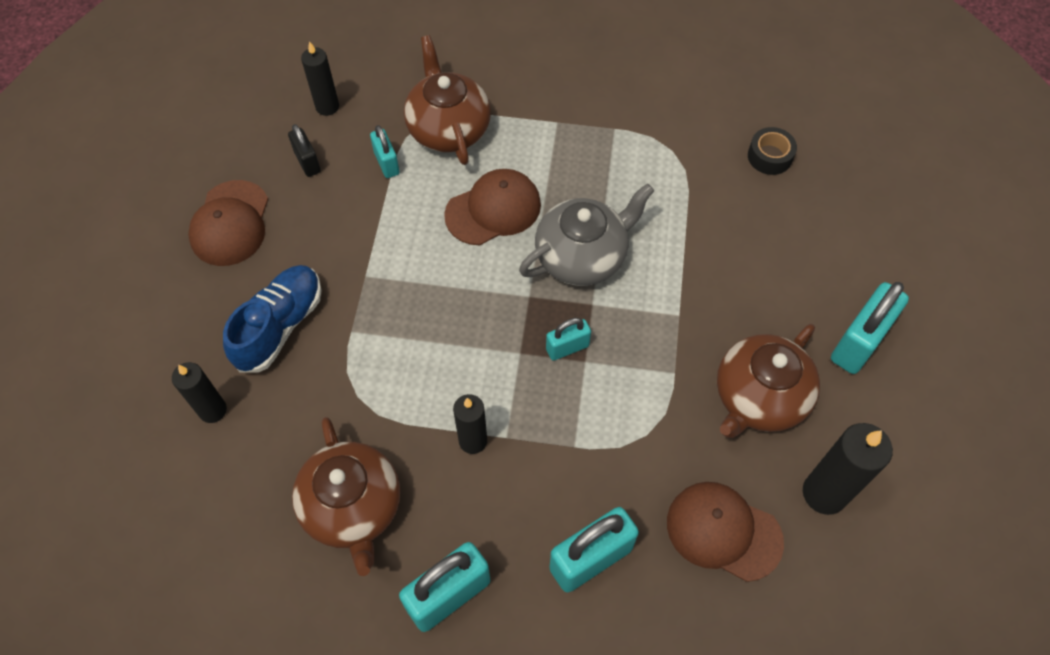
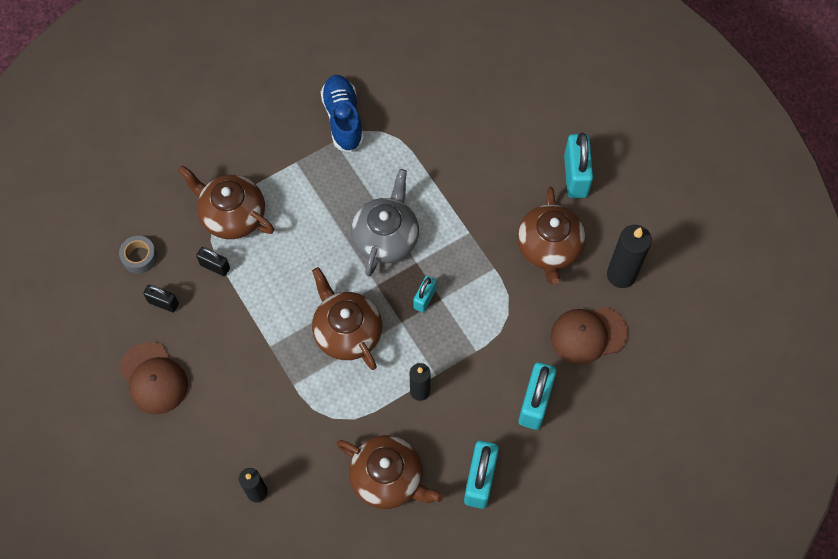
camera: 40 degrees left, 5 degrees up
(280, 326) = (248, 415): blue shoe -> blue shoe (343, 119)
(327, 107) = (139, 257): black candle -> grey tape
(387, 163) = (215, 266): turquoise padlock -> black padlock
(454, 320) = (347, 332): none -> brown teapot
(493, 209) = (308, 247): brown cap -> none
(770, 156) = (440, 94): black tape -> none

